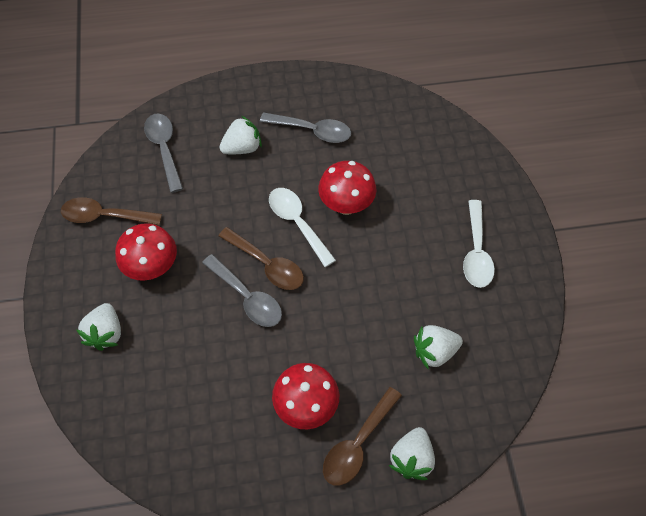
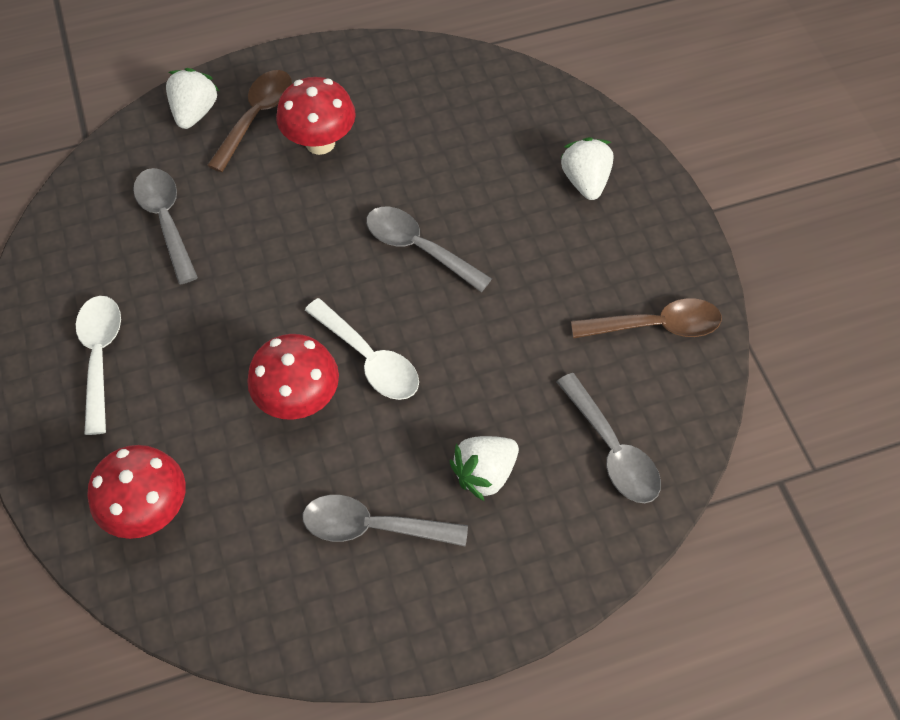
camera: 170 degrees right, 0 degrees up
(152, 268) = (558, 266): red mushroom -> red mushroom (149, 510)
(267, 265) = (401, 293): brown spoon -> none
(434, 352) = (166, 220): white strawberry -> grey spoon

